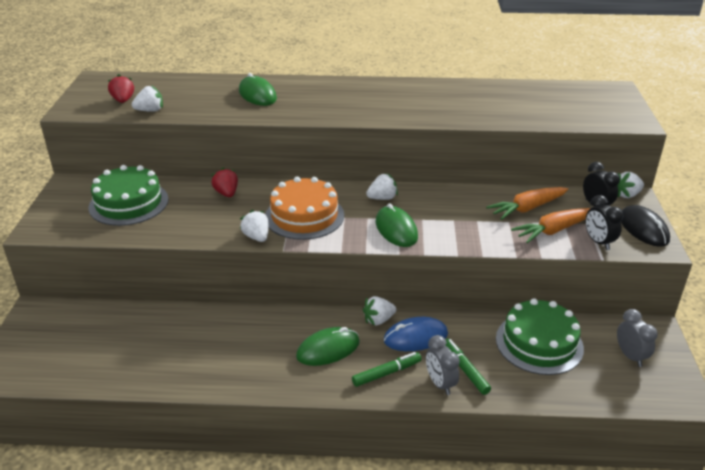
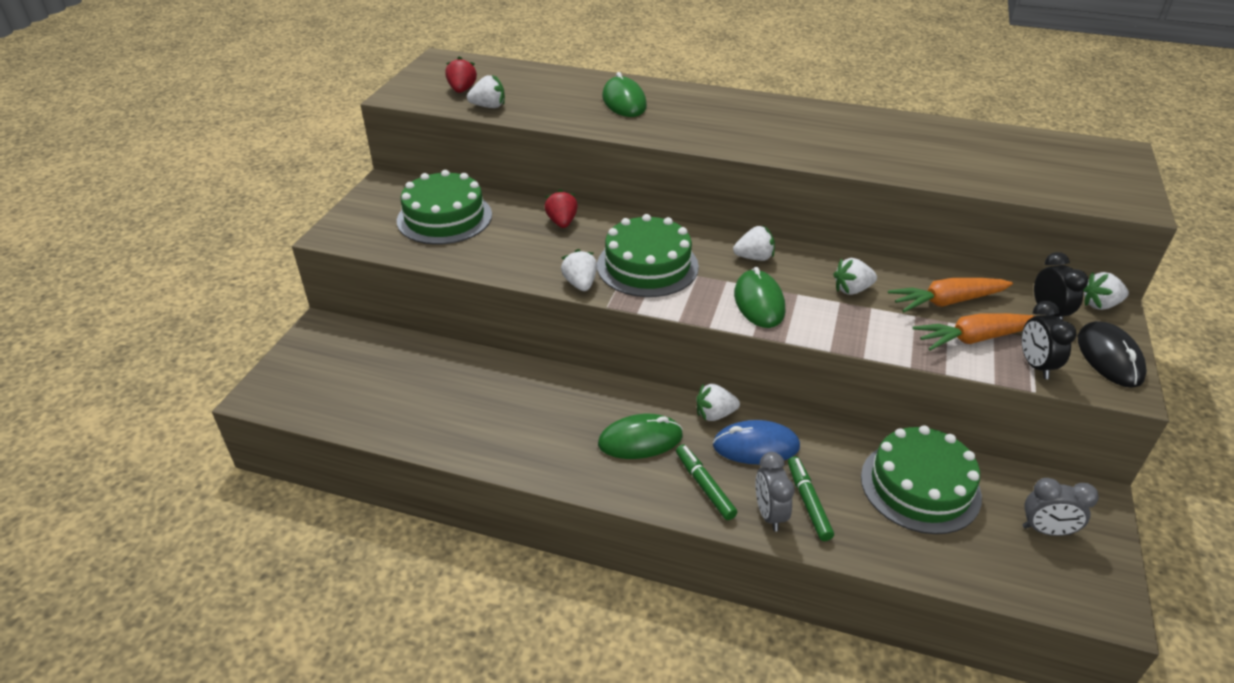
camera: 15 degrees right, 5 degrees up
(304, 216) = (647, 266): orange cake -> green cake
(386, 373) = (704, 486): green marker -> green marker turned 105 degrees counterclockwise
(459, 210) = (852, 290): none -> white strawberry
(630, 356) = (1046, 530): grey clock -> grey clock turned 105 degrees clockwise

